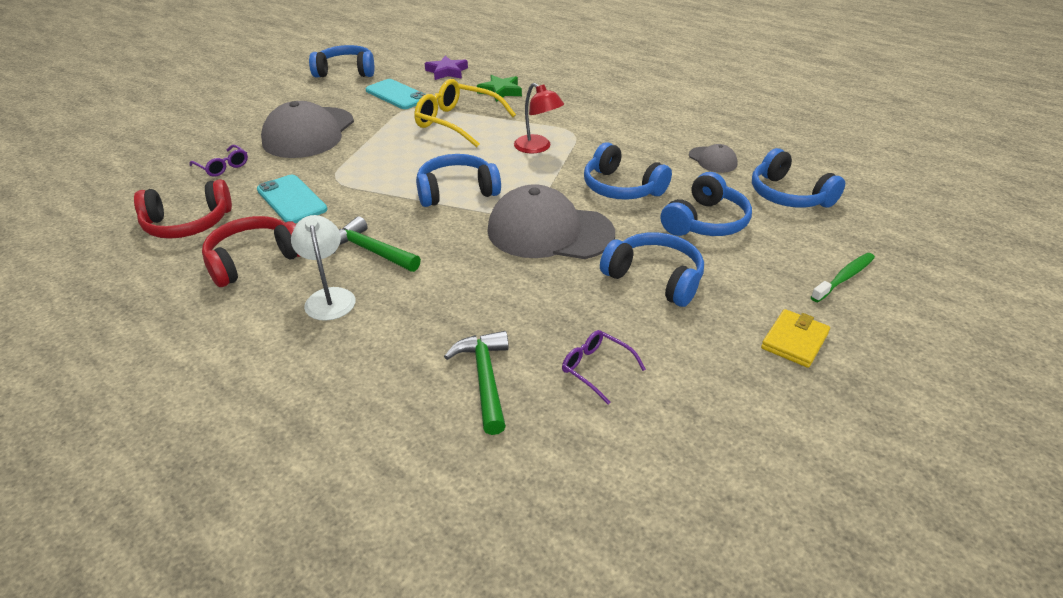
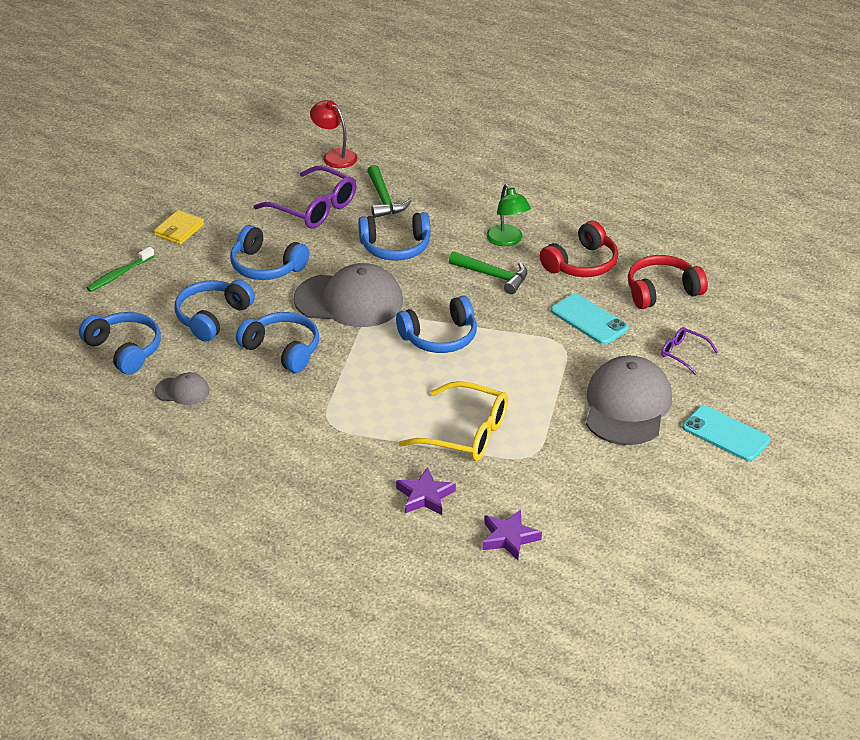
camera: 175 degrees right, 0 degrees up
(329, 297) = (507, 240): white lamp -> green lamp
(346, 71) = (651, 529): blue headphones -> blue headphones (395, 247)
(397, 95) = (558, 481): turquoise phone -> turquoise phone (726, 434)
(500, 91) = (425, 496): green star -> purple star
(537, 148) = (367, 398): red lamp -> red lamp (334, 156)
(596, 368) = (314, 208): purple glasses -> purple glasses, size x1.93
(712, 160) = (182, 391): grey cap -> grey cap turned 135 degrees clockwise

